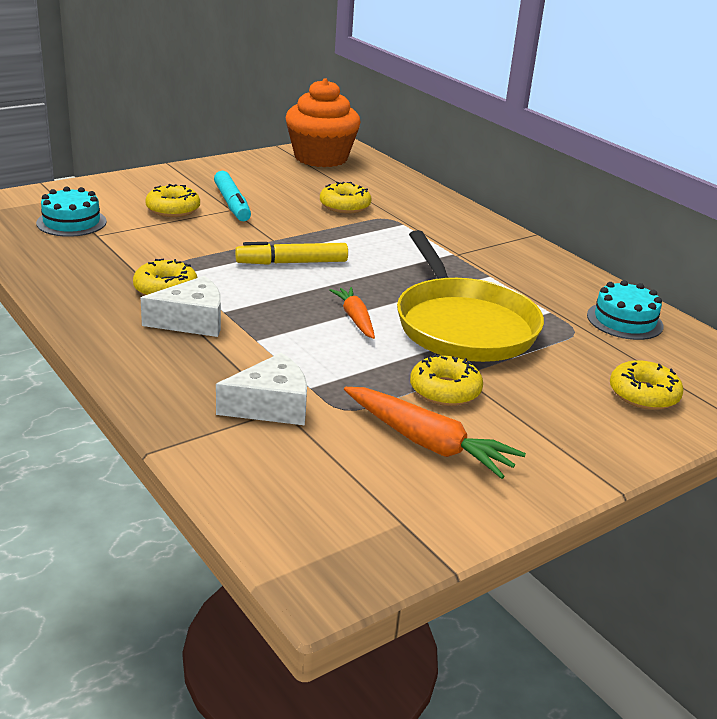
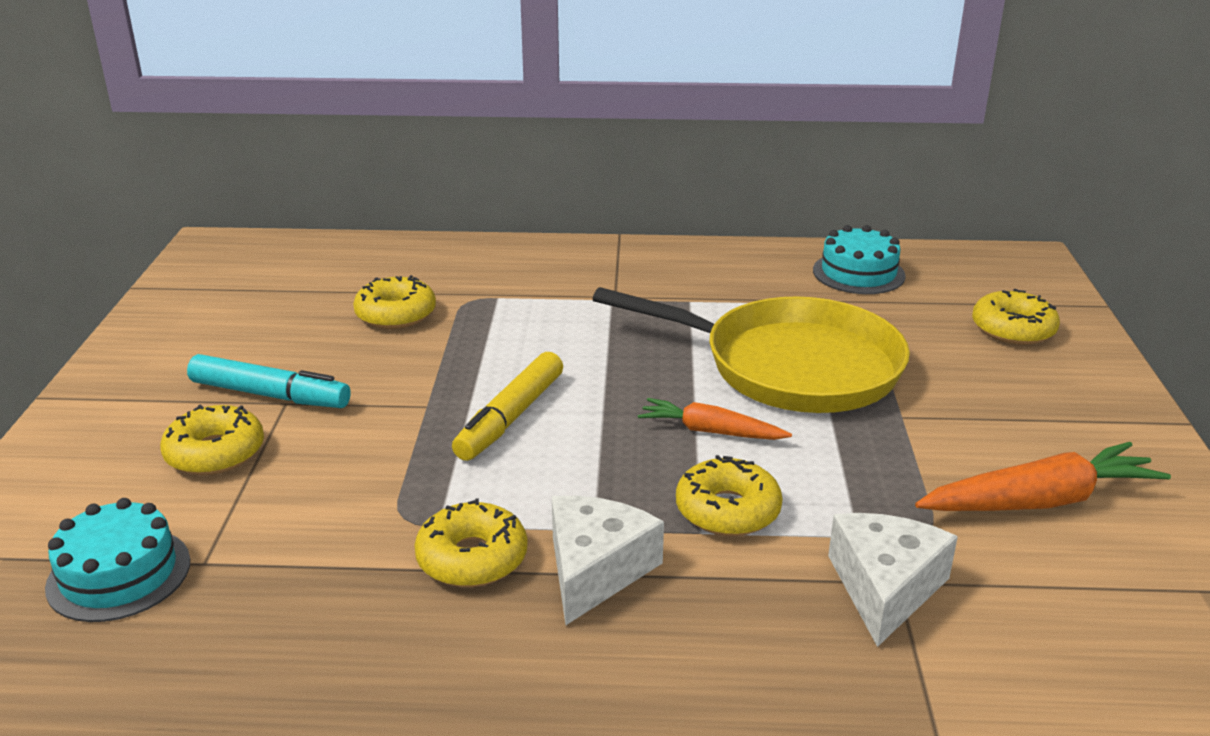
camera: 50 degrees left, 0 degrees up
(321, 158) = (227, 272): orange cupcake -> none
(445, 390) = (930, 440): yellow donut -> yellow donut (727, 510)

